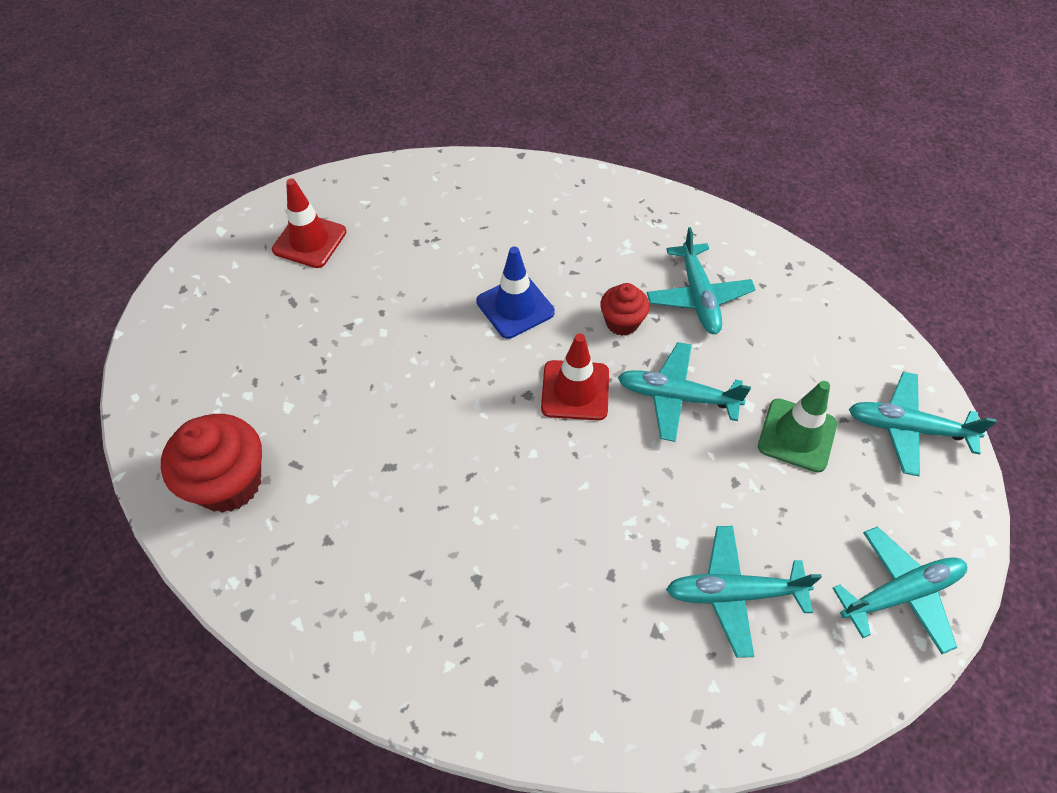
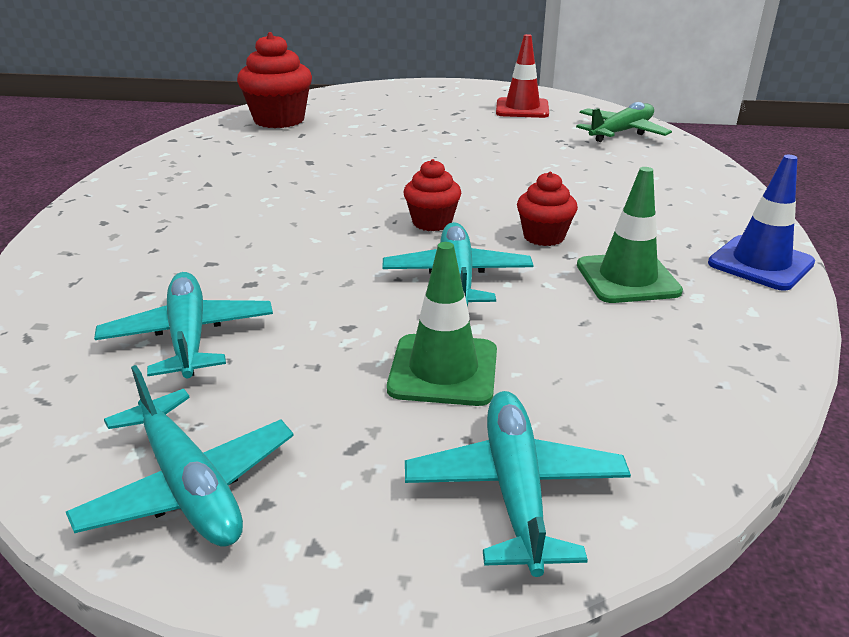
camera: 75 degrees right, 25 degrees down
(417, 191) = (621, 132): none -> green plane
(515, 307) = (519, 185): blue traffic cone -> blue traffic cone (760, 263)
(575, 390) = (432, 222): red traffic cone -> red cupcake
(698, 297) = (627, 278): turquoise plane -> green traffic cone

